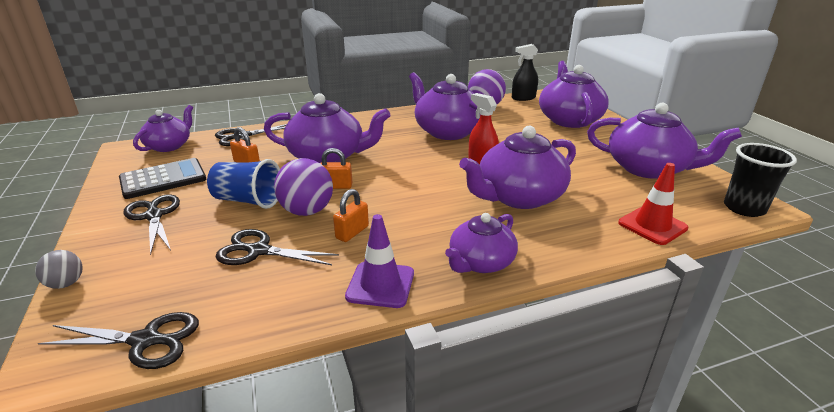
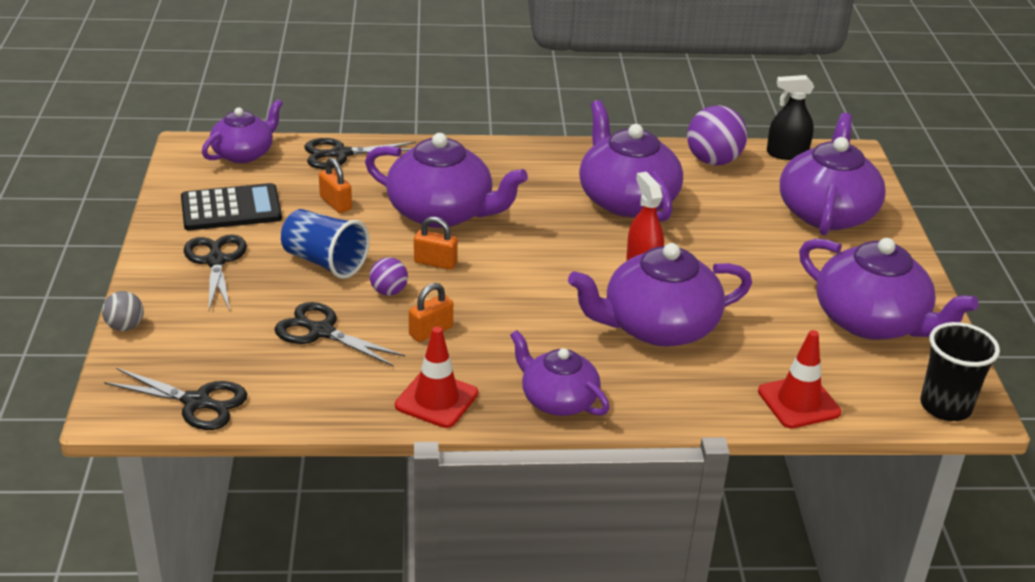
camera: 15 degrees right, 5 degrees up
(307, 211) = (389, 291): purple ball -> purple ball, size x0.55
(380, 285) = (436, 399): purple traffic cone -> red traffic cone
(480, 262) = (557, 400): purple teapot -> purple teapot turned 75 degrees clockwise

